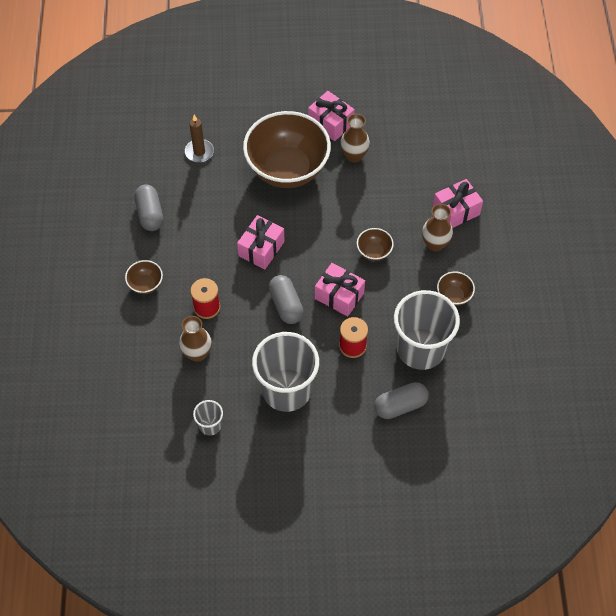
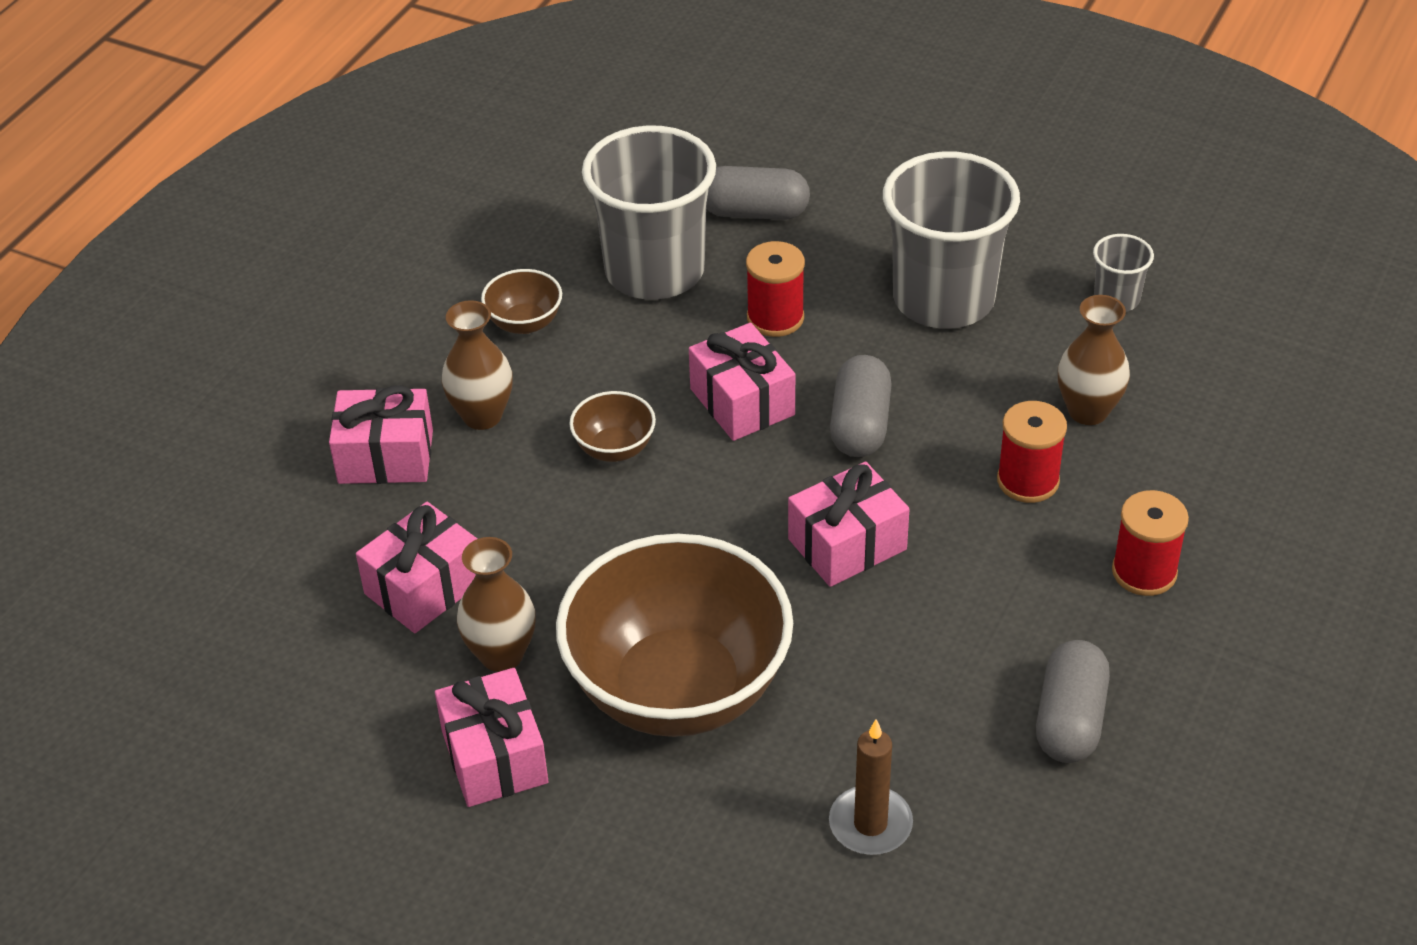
camera: 150 degrees left, 15 degrees down
(146, 284) = (1144, 572): brown bowl -> red spool
(399, 168) = (424, 587): none -> pink gift

